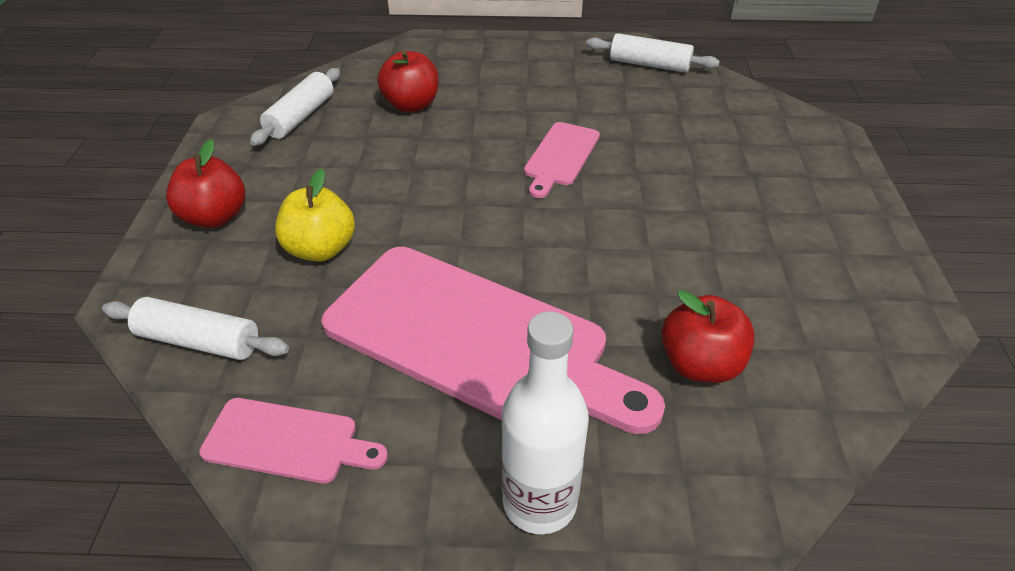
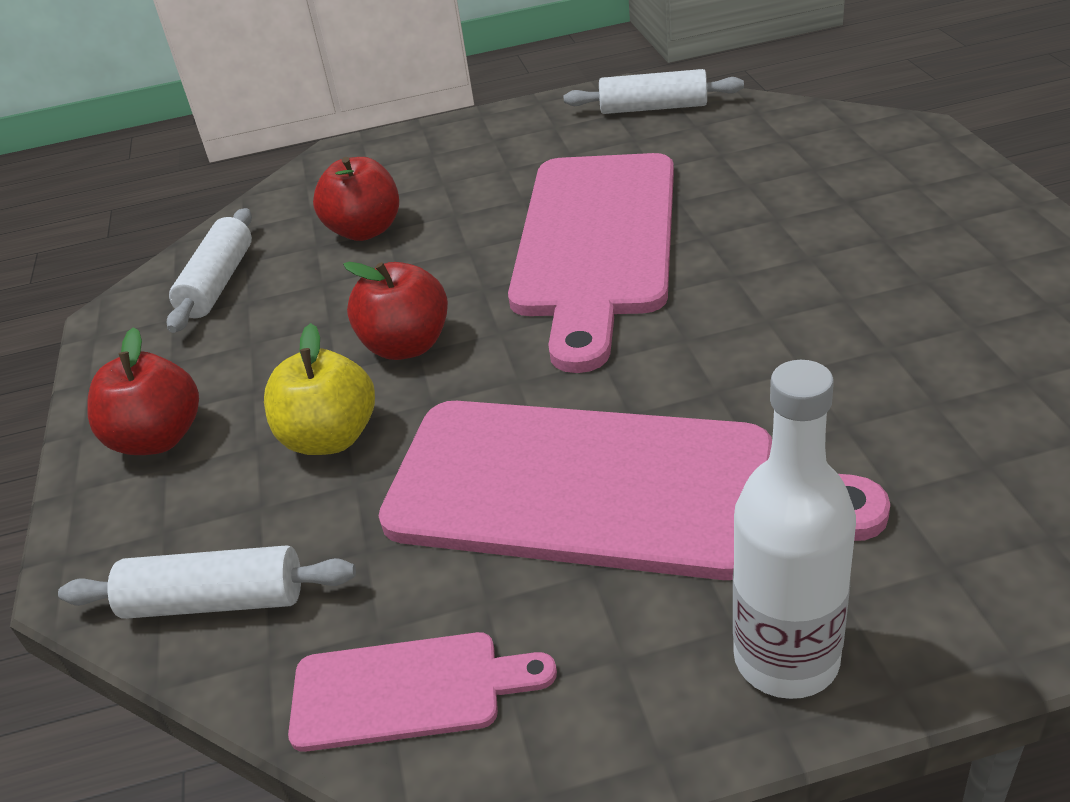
camera: 10 degrees left, 5 degrees down
(560, 157) = (596, 242): pink cutting board -> pink cutting board, size x2.13
(700, 364) = (901, 435): red apple -> red apple (406, 346)

